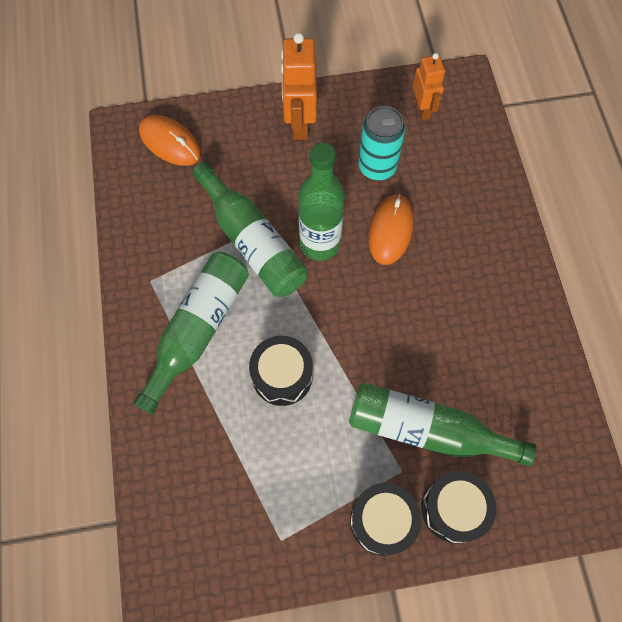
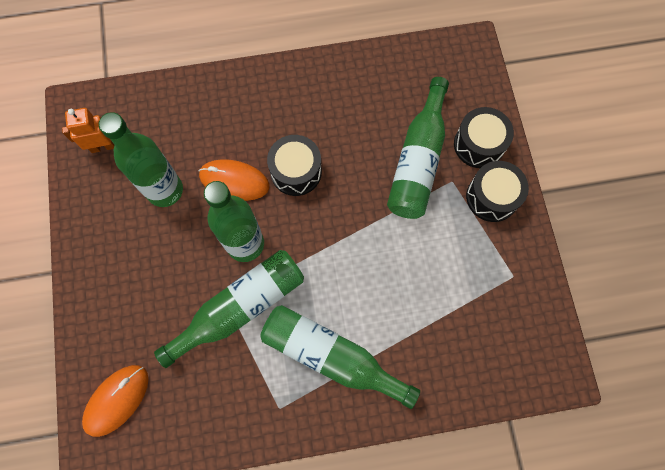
camera: 90 degrees left, 5 degrees up
(282, 376) = (374, 277): black drum -> black drum (296, 171)
(300, 123) = (107, 263): orange robot -> none
(377, 166) = (165, 190): turquoise can -> green bottle

